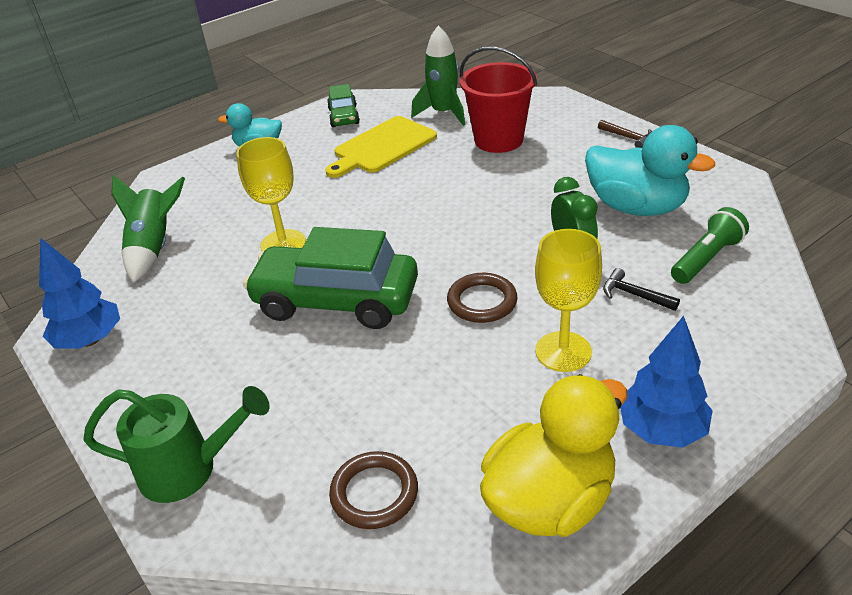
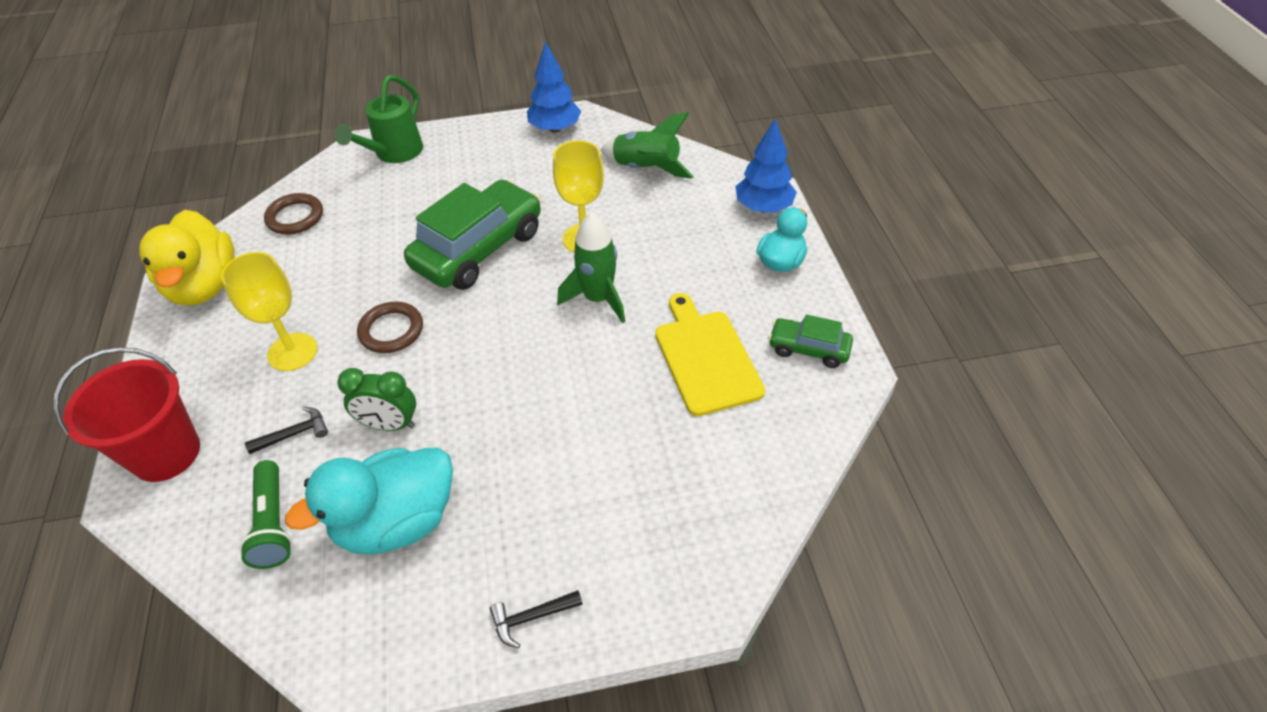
camera: 115 degrees right, 10 degrees up
(443, 113) = (749, 447): green rocket -> green rocket (598, 299)
(498, 140) = (637, 471): red bucket -> red bucket (166, 453)
(628, 138) = (531, 618): brown hammer -> black hammer
(661, 430) = (178, 365): blue tree -> blue tree (763, 207)

